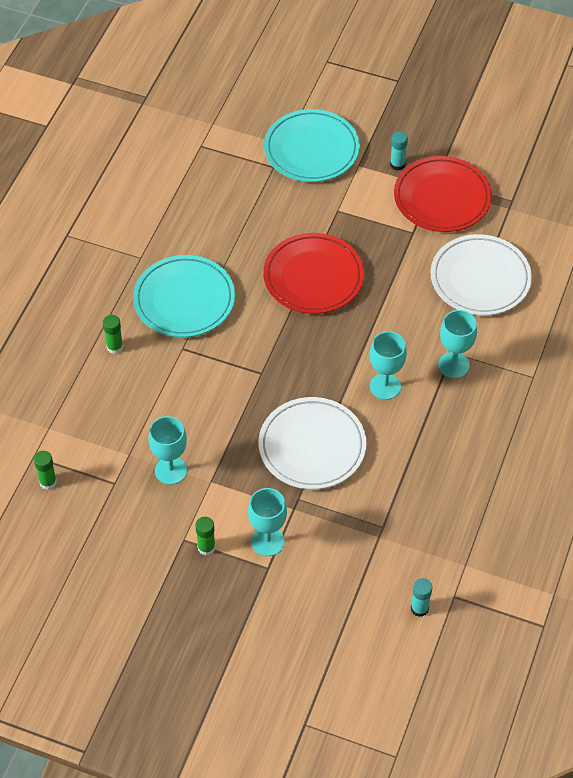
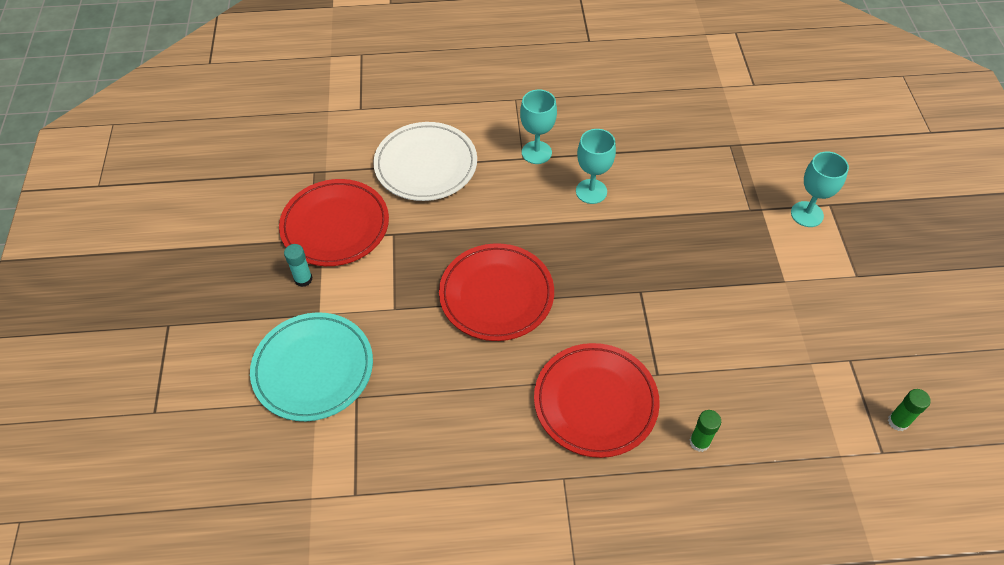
camera: 115 degrees left, 0 degrees up
(171, 470) = (799, 318): turquoise goblet -> none
(184, 300) = (595, 402): turquoise plate -> red plate
(206, 547) = (849, 255): green glue stick -> none
(312, 446) = (691, 220): white plate -> none
(419, 608) = (781, 100): turquoise glue stick -> none

